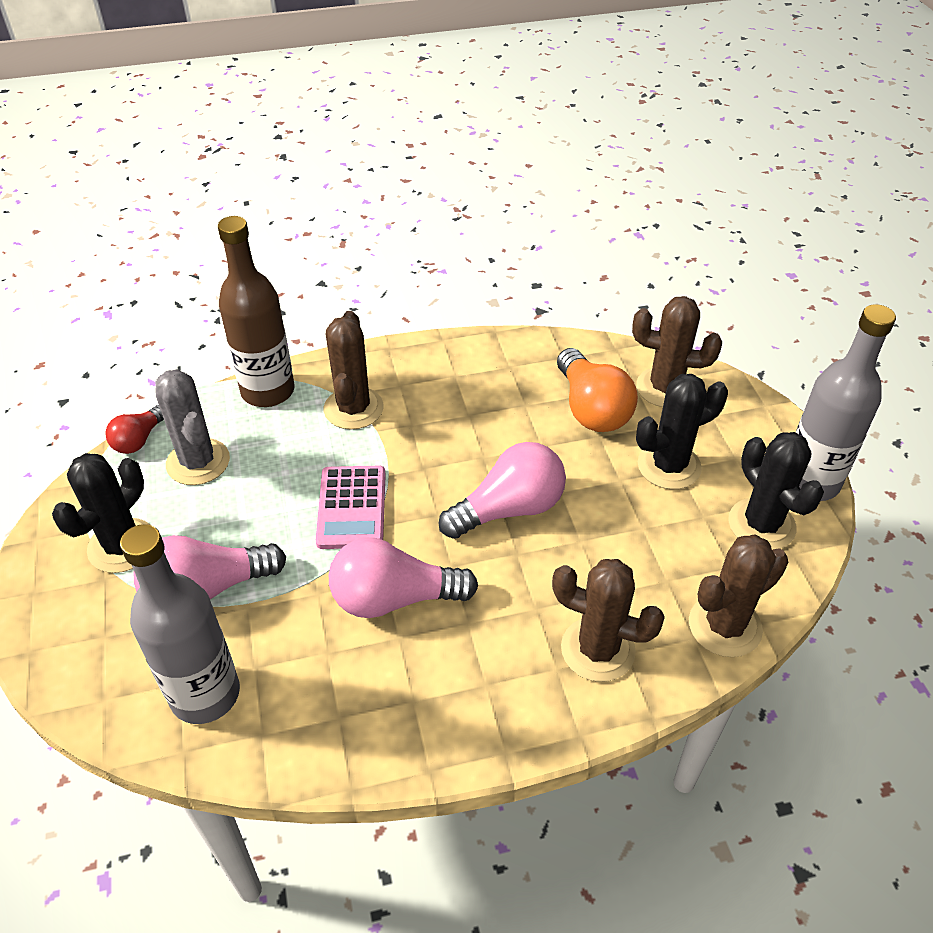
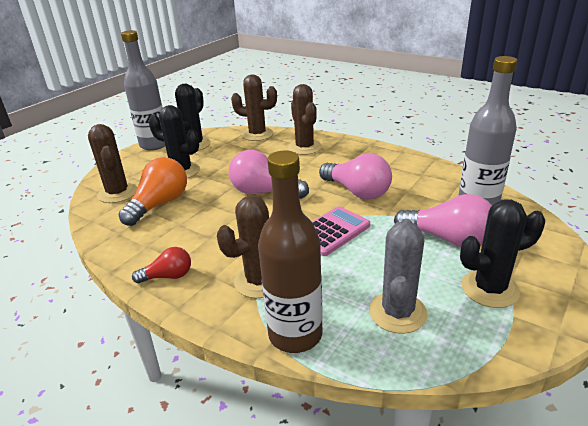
camera: 130 degrees left, 15 degrees down
(139, 440) = (432, 363): red light bulb -> red light bulb (168, 276)

